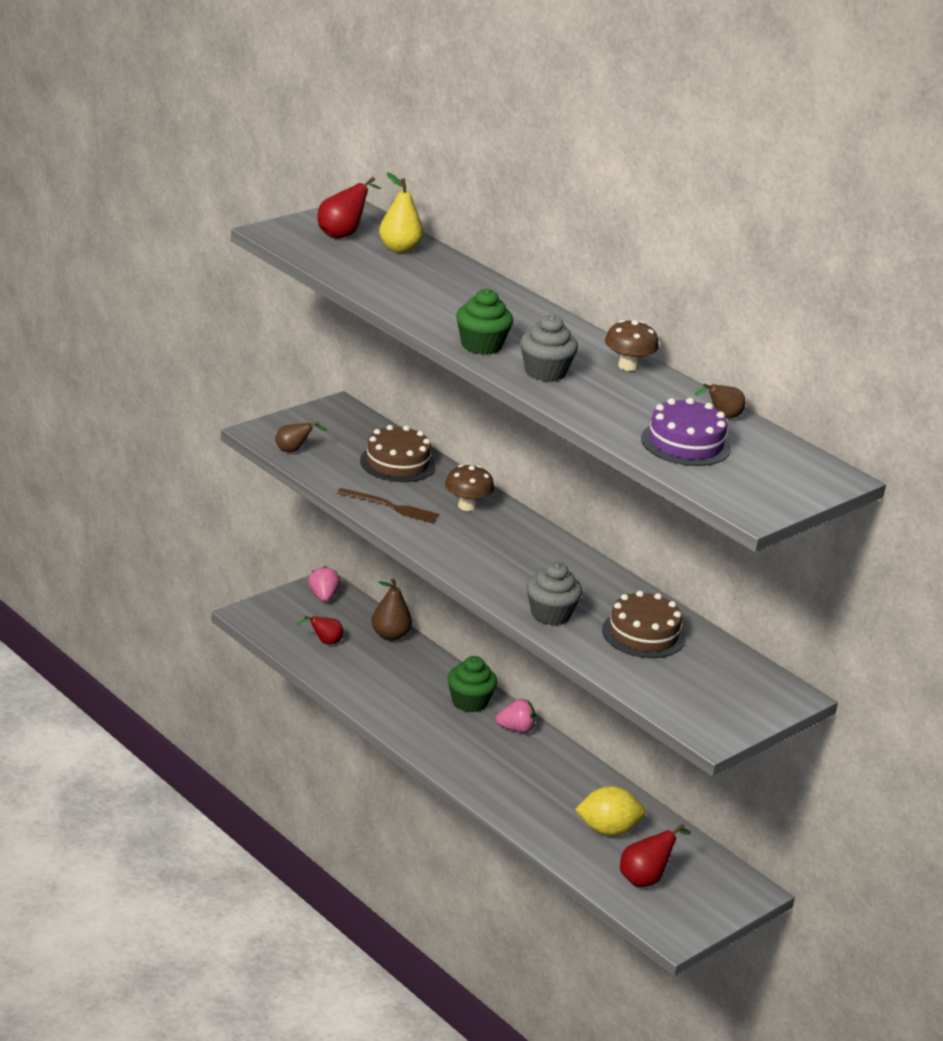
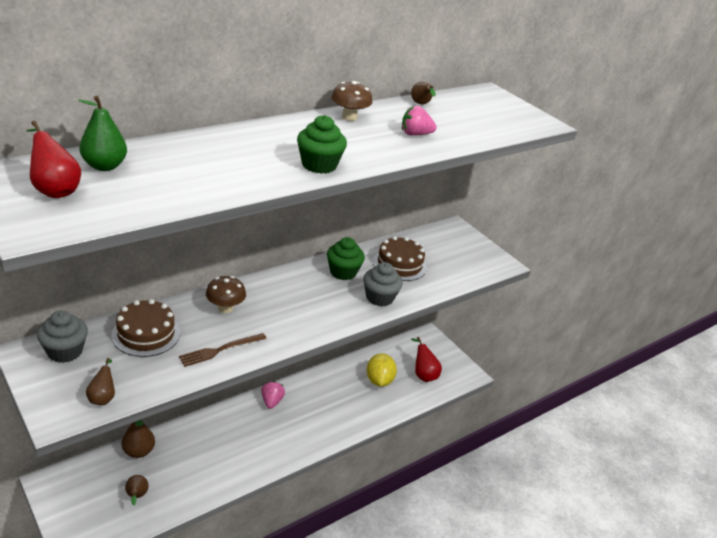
camera: 85 degrees left, 5 degrees up
(323, 596) = (66, 487): pink strawberry -> pink strawberry (415, 134)
(324, 642) = (136, 496): red pear -> brown pear
(391, 507) = (220, 350): brown fork -> brown fork turned 150 degrees counterclockwise
(399, 249) = (104, 166): yellow pear -> green pear
(469, 702) = (236, 420): green cupcake -> green cupcake (343, 272)
(545, 372) = (364, 148): grey cupcake -> grey cupcake (65, 351)
(685, 443) = (464, 123): purple cake -> none

